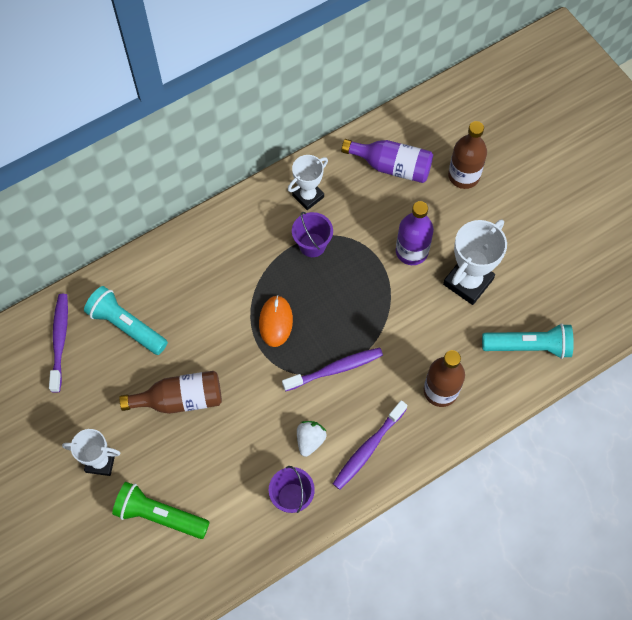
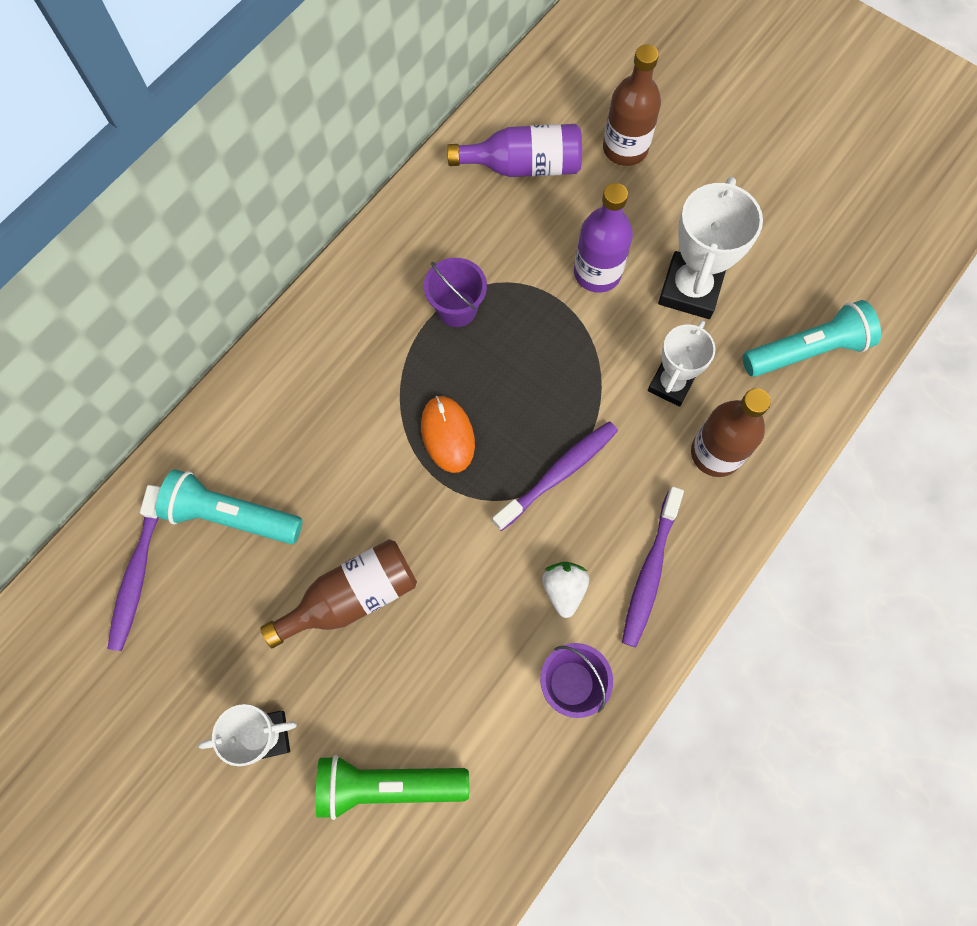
camera: 20 degrees left, 5 degrees up
(60, 341) = (138, 573): purple toothbrush -> purple toothbrush turned 150 degrees counterclockwise
(308, 196) = (424, 243): white trophy -> white trophy (670, 384)

